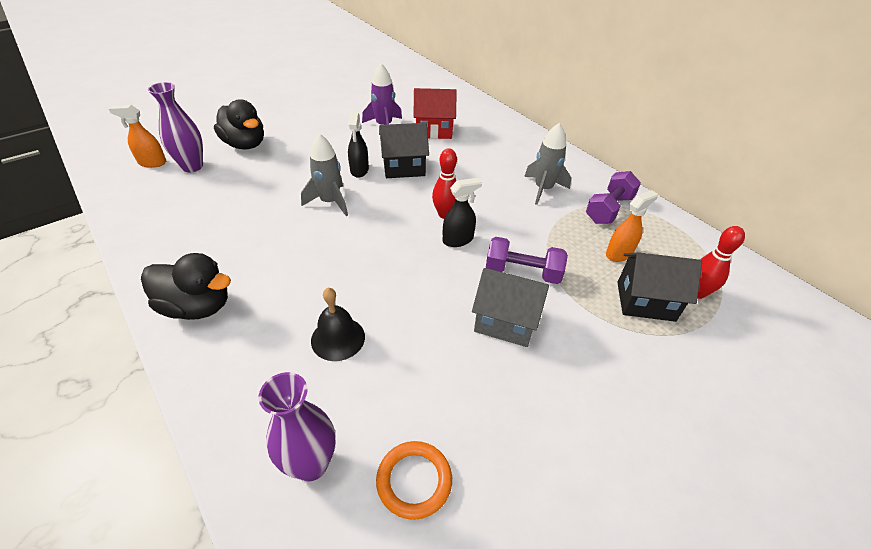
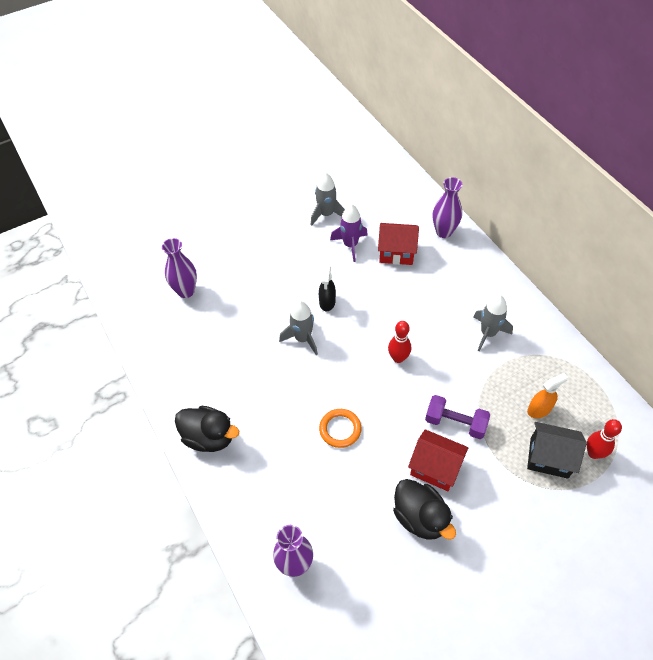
camera: 10 degrees right, 10 degrees up
(152, 163) = (152, 285): orange spray bottle -> none
(245, 144) = (227, 265): black duck -> black duck (420, 517)
(338, 338) = (311, 472): black bell -> none
(358, 105) = (326, 214): none -> grey rocket
(404, 167) = (366, 300): black house -> none
(414, 481) = (360, 582): orange ring -> orange ring (340, 429)
(458, 240) = (406, 386): black spray bottle -> none
(481, 114) = (444, 232): none -> purple vase
(505, 322) = (435, 468): grey house -> red house
(609, 209) = (542, 360): purple dumbbell -> none

